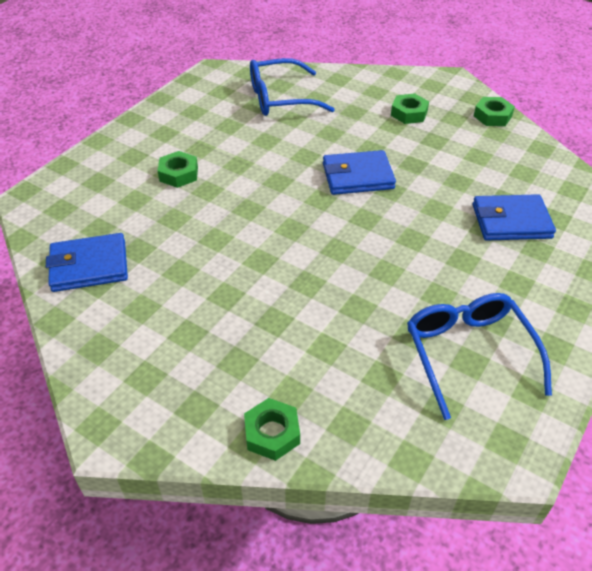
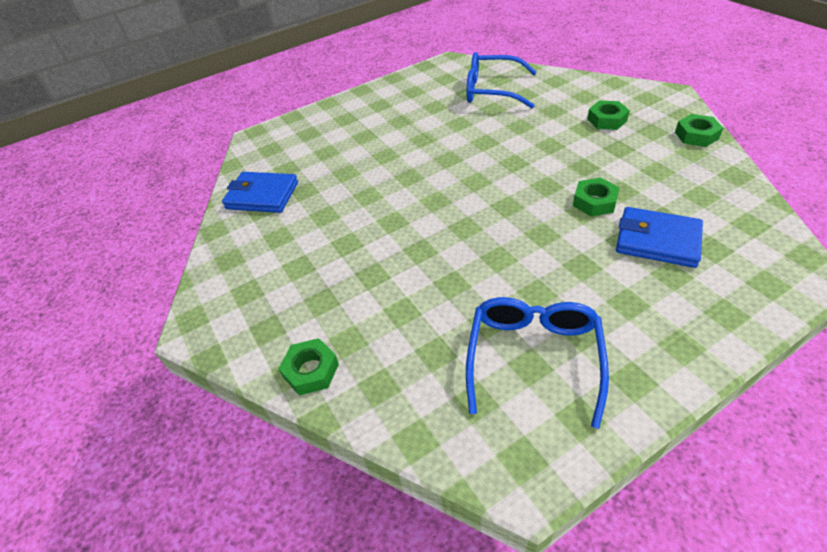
camera: 30 degrees right, 0 degrees up
(179, 174) = (371, 138): green nut -> green nut (594, 202)
(357, 176) = (522, 167): blue wallet -> none

